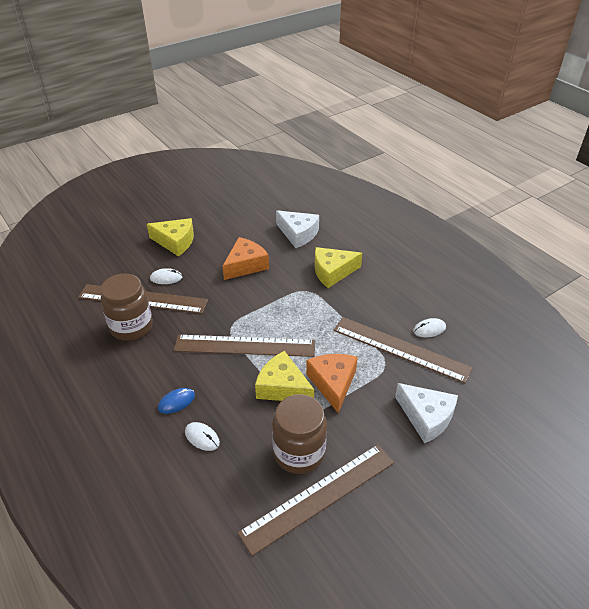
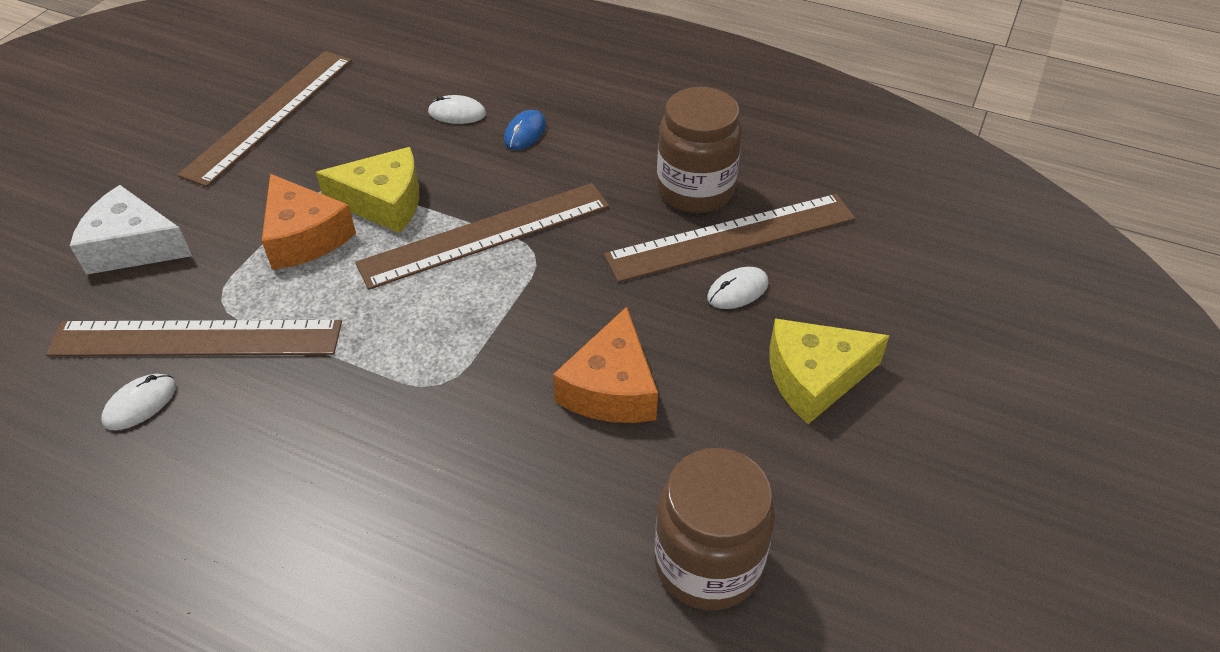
camera: 150 degrees right, 5 degrees up
(298, 234) = (556, 543): white cheese -> none
(299, 453) = (316, 142): brown jar -> brown jar (707, 564)
(332, 272) = (404, 458): yellow cheese -> none

